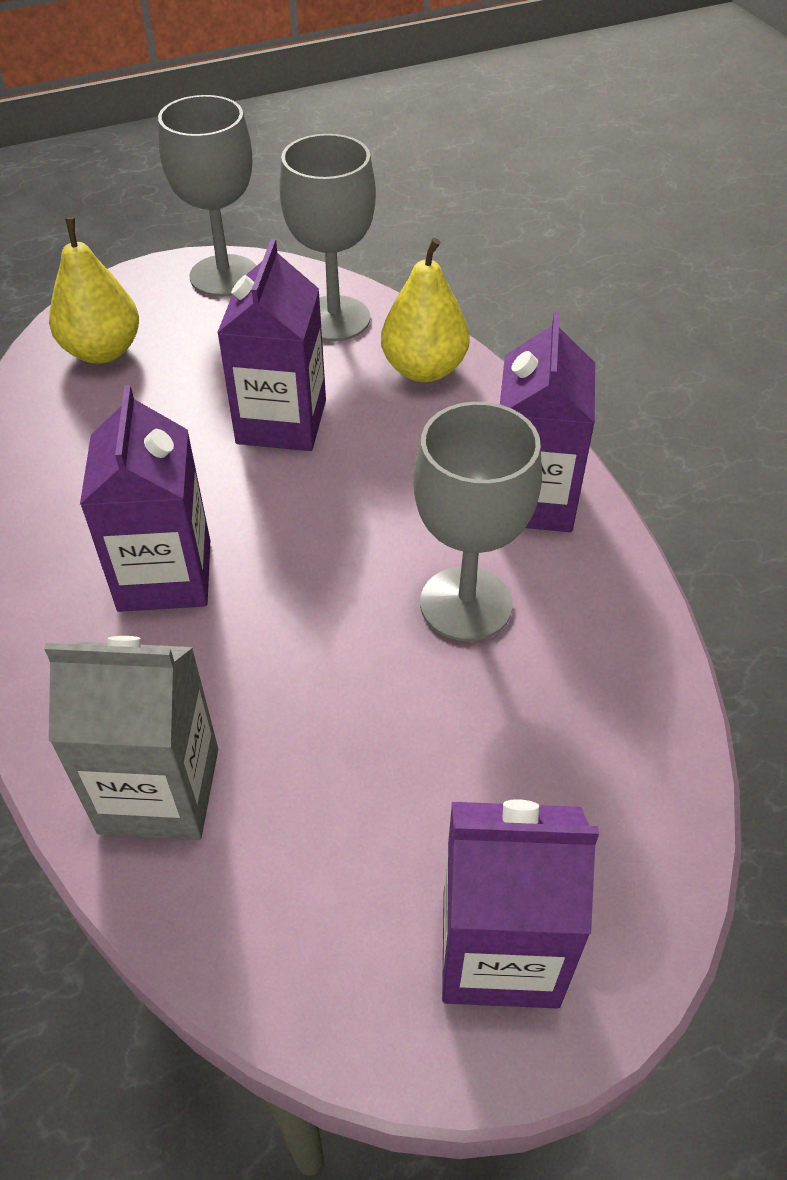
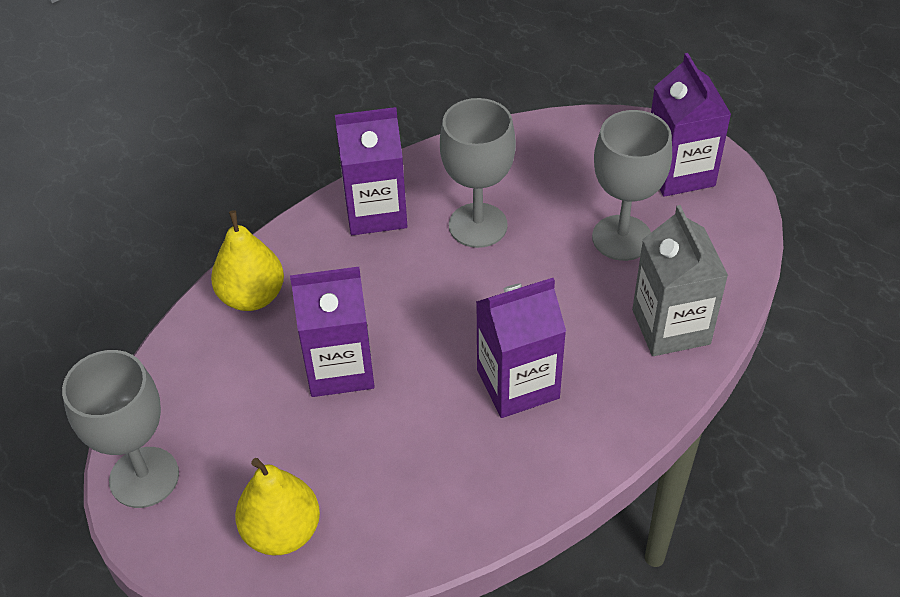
camera: 105 degrees left, 0 degrees up
(334, 319) = (196, 372): grey goblet -> grey goblet (622, 238)

